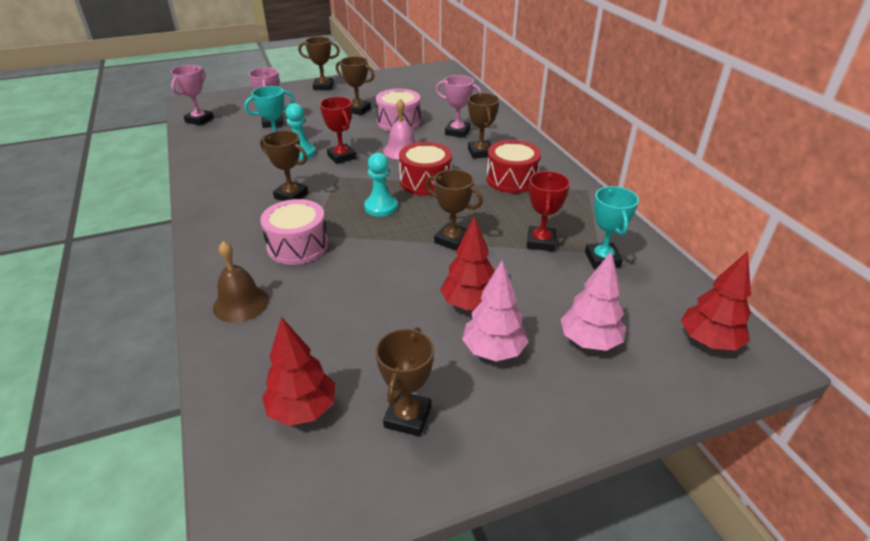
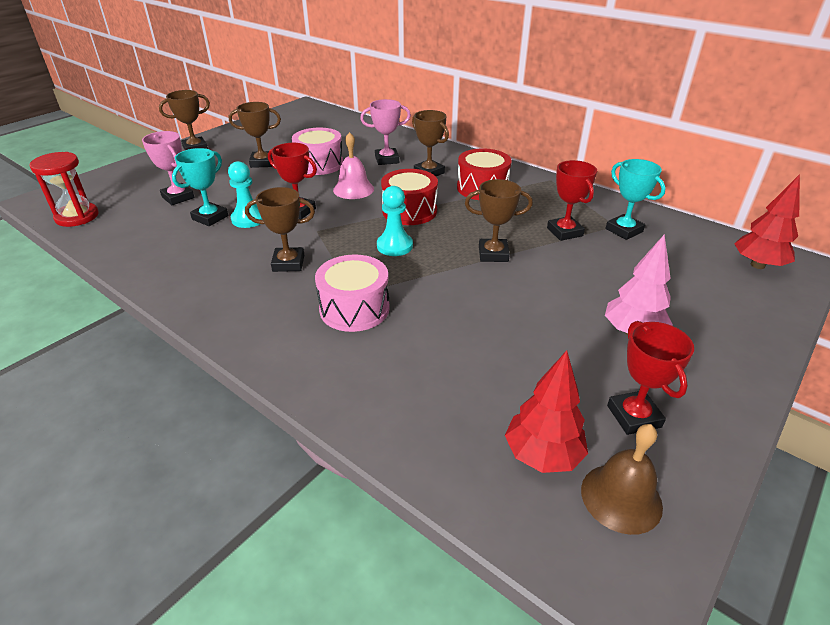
camera: 30 degrees left, 0 degrees up
(199, 120) = (77, 217): pink trophy -> red hourglass
(241, 303) = (361, 386): brown bell -> brown bell (621, 498)
(407, 417) = (633, 416): brown trophy -> red trophy
(469, 304) = (570, 302): red tree -> none
(589, 341) = (688, 296): pink tree -> none

